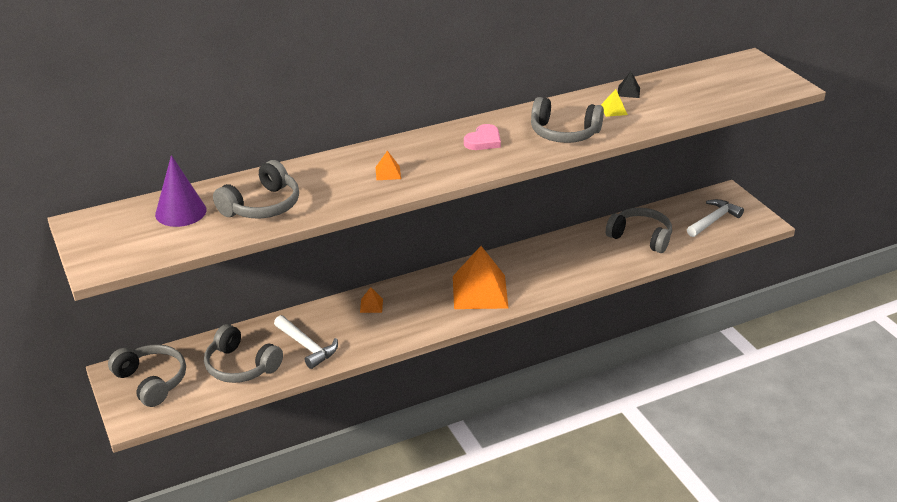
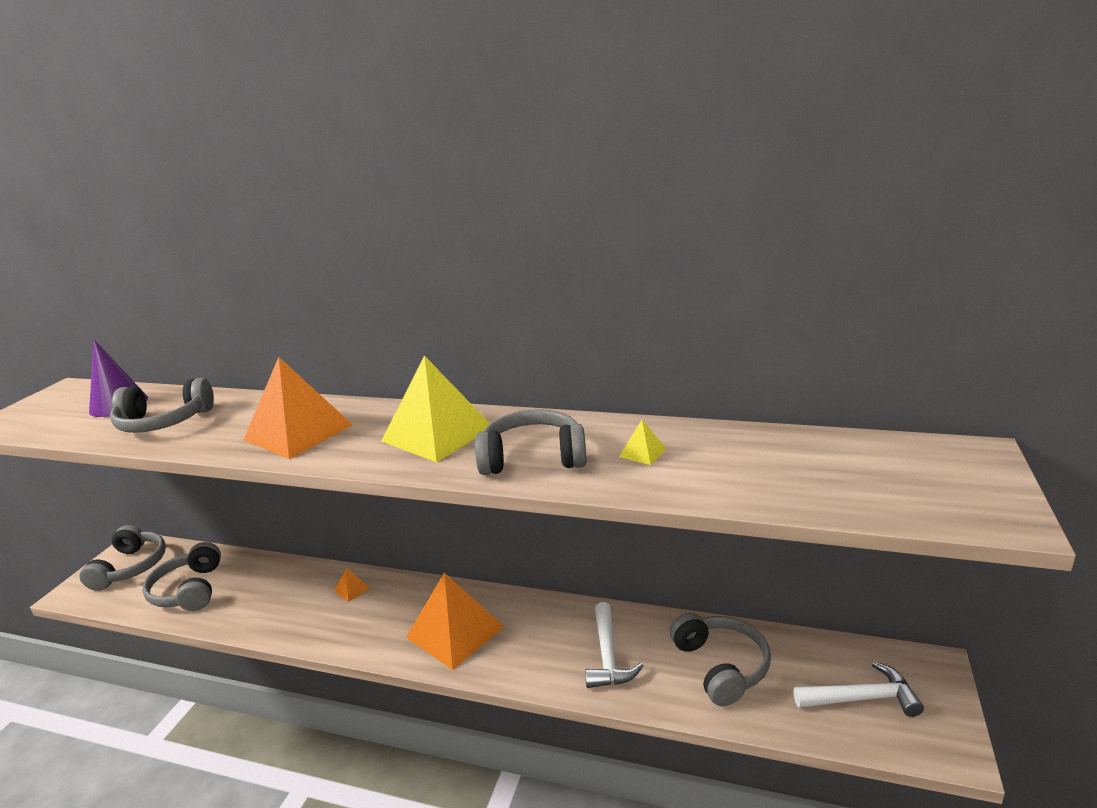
camera: 45 degrees right, 10 degrees down
(307, 346) = (250, 601): white hammer -> white hammer (608, 656)
(388, 173) = (298, 432): orange pyramid -> orange pyramid, size x2.47
(483, 141) = (437, 434): pink heart -> yellow pyramid
(564, 133) = (533, 458): grey headphones -> grey headphones turned 120 degrees clockwise
(628, 92) = (703, 437): black pyramid -> none

